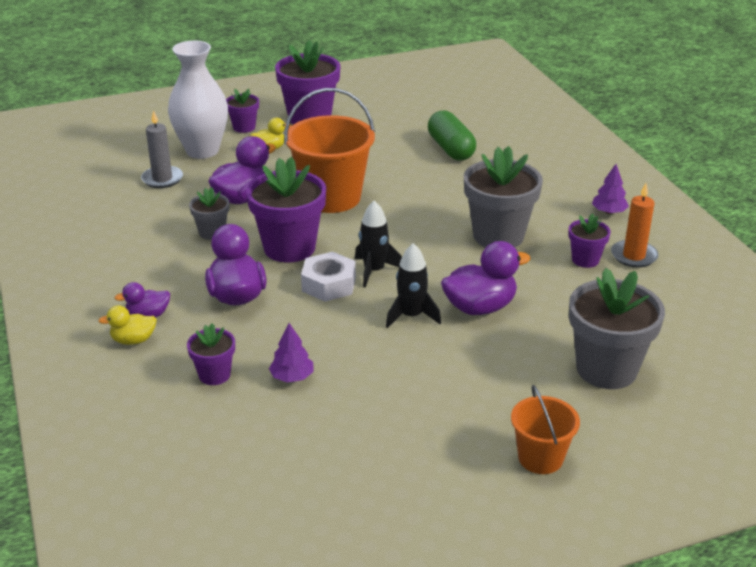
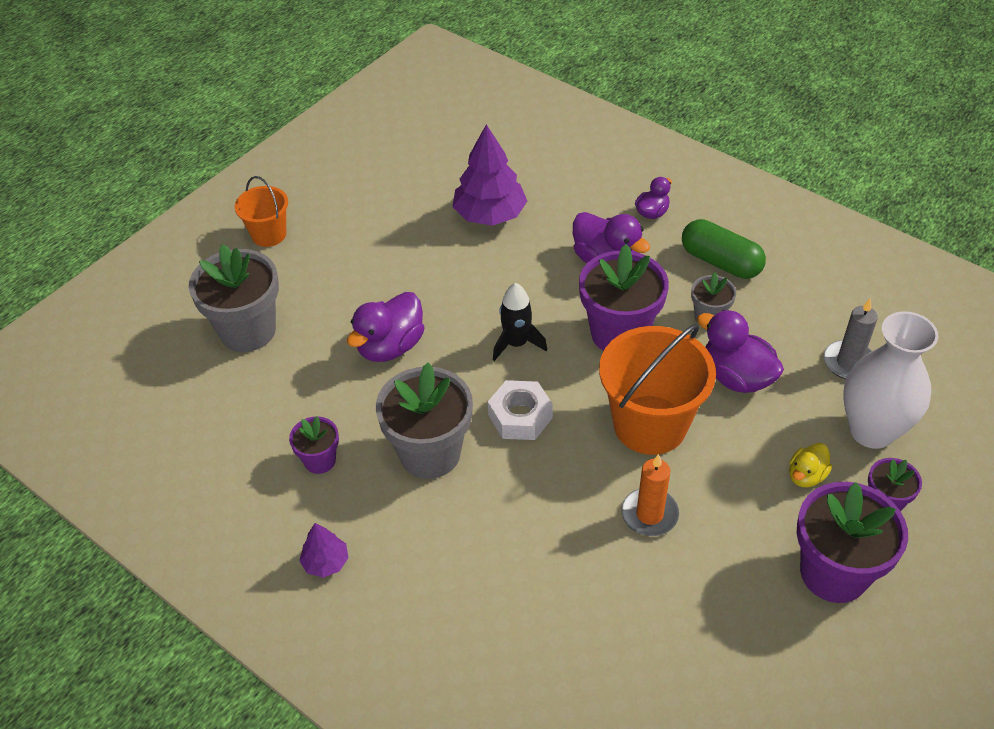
camera: 150 degrees right, 15 degrees up
(133, 340) = (636, 190): yellow duck -> none
(214, 375) = (546, 192): purple flower pot -> none
(243, 198) = (736, 377): purple duck -> purple duck turned 120 degrees clockwise
(292, 377) = (490, 215): purple tree -> purple tree, size x1.95
(329, 284) = (542, 309): white nut -> white nut (520, 416)
(411, 316) = (444, 309): black rocket -> none
(451, 149) = (595, 600): green capsule -> green capsule (720, 262)
(634, 256) = (270, 493): orange candle -> orange candle (649, 514)

